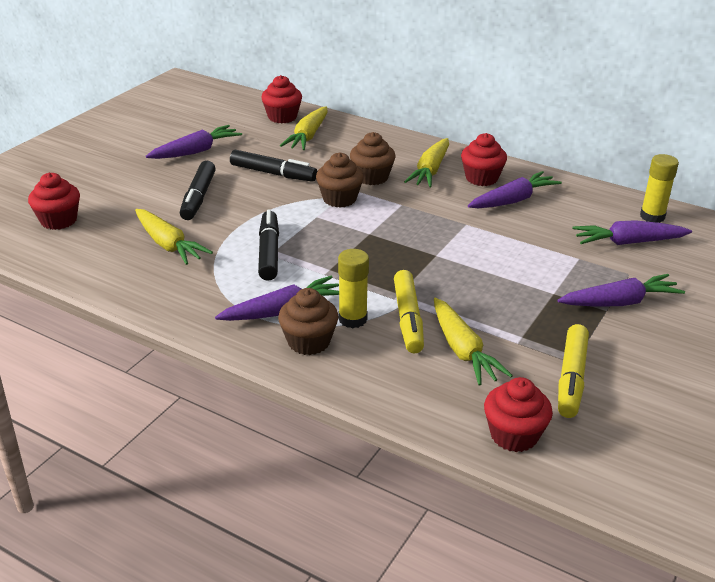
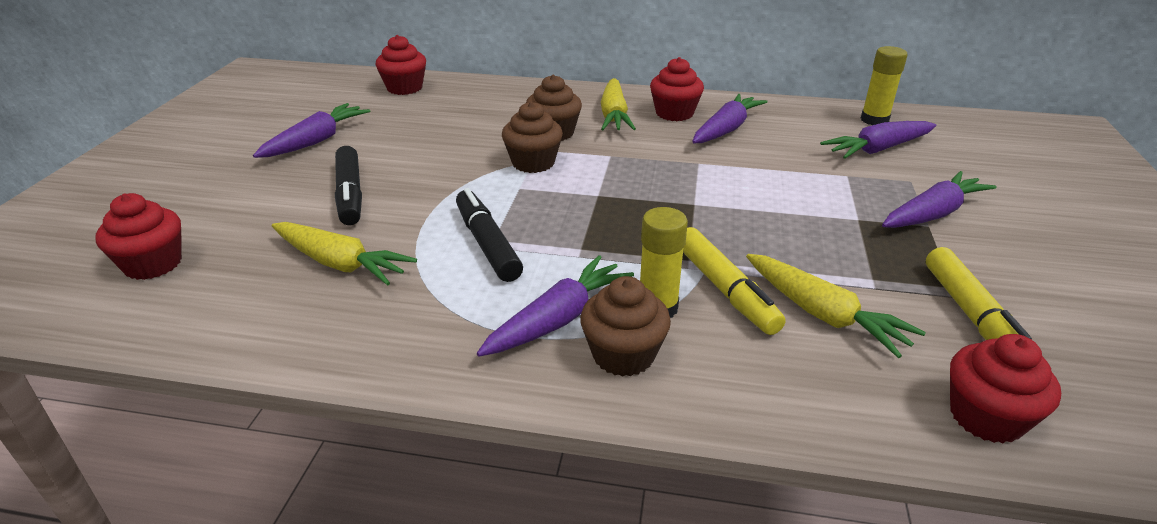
camera: 20 degrees left, 0 degrees up
(273, 173) = (432, 149): black marker -> none
(308, 136) = (448, 103): yellow carrot -> none

